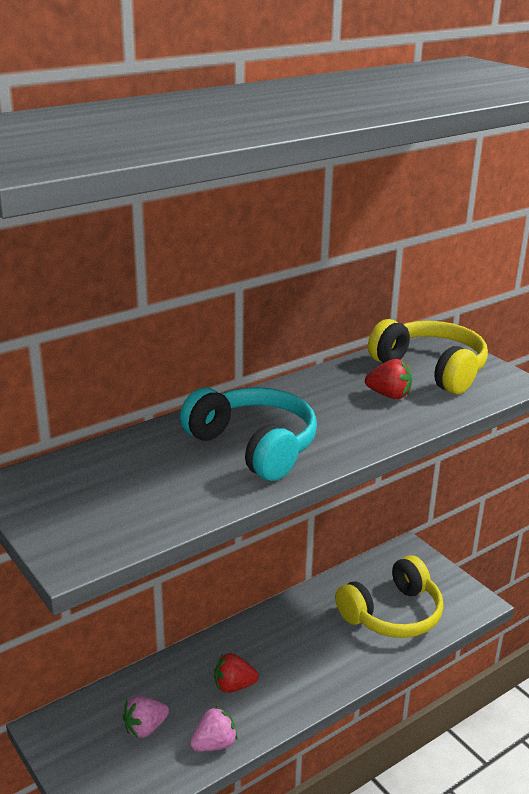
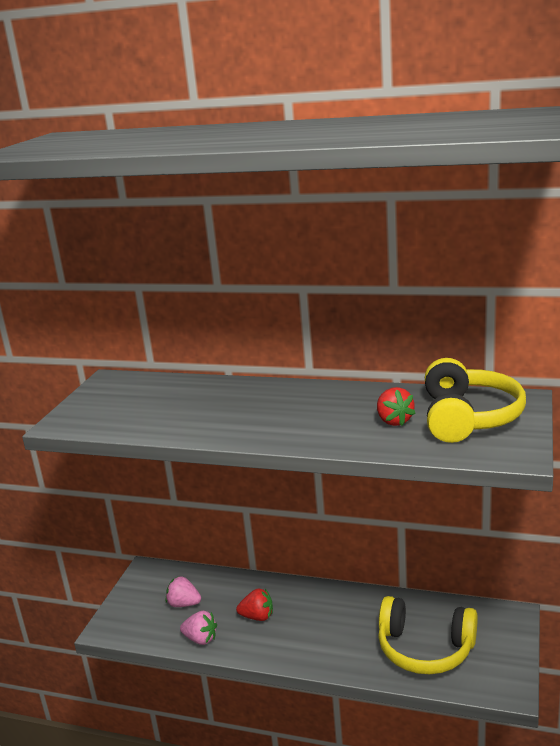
camera: 55 degrees right, 5 degrees down
(234, 686) = (257, 617): red strawberry -> red strawberry turned 135 degrees clockwise
(254, 446) = (244, 413): turquoise headphones -> none

